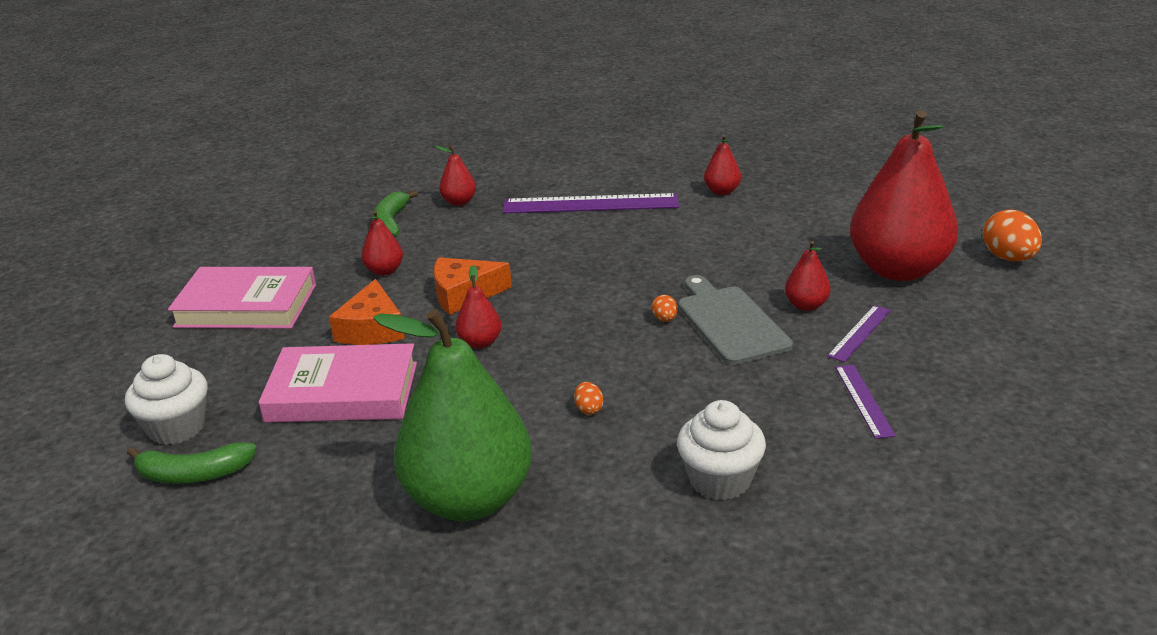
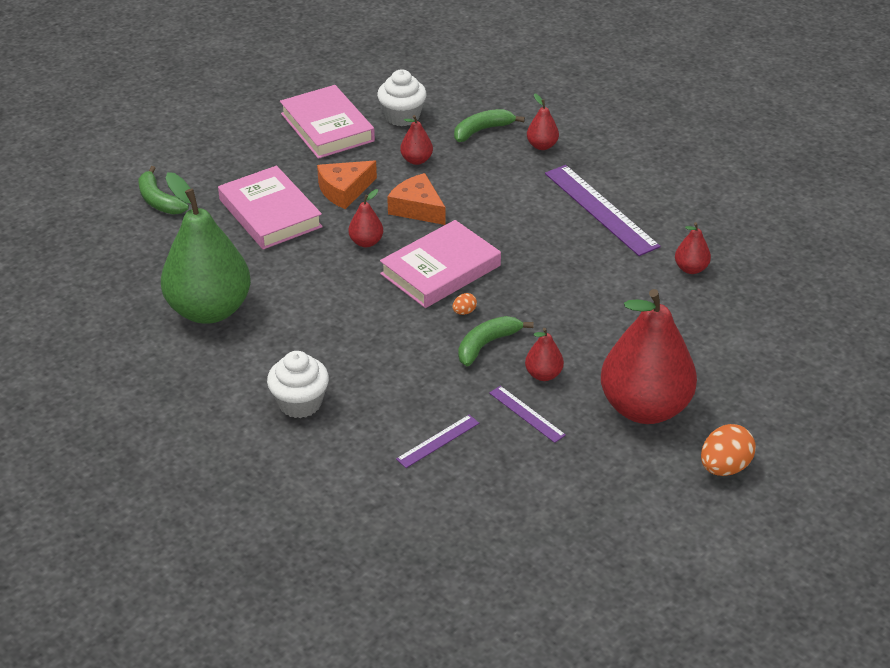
camera: 55 degrees right, 10 degrees up
(177, 427) = (192, 172): white cupcake -> white cupcake (402, 116)
(581, 312) = (440, 270): none -> pink book
(589, 409) = (330, 320): orange egg -> none
(730, 322) = (487, 344): grey cutting board -> green banana
(859, 333) = (527, 414): purple ruler -> purple ruler turned 45 degrees clockwise

